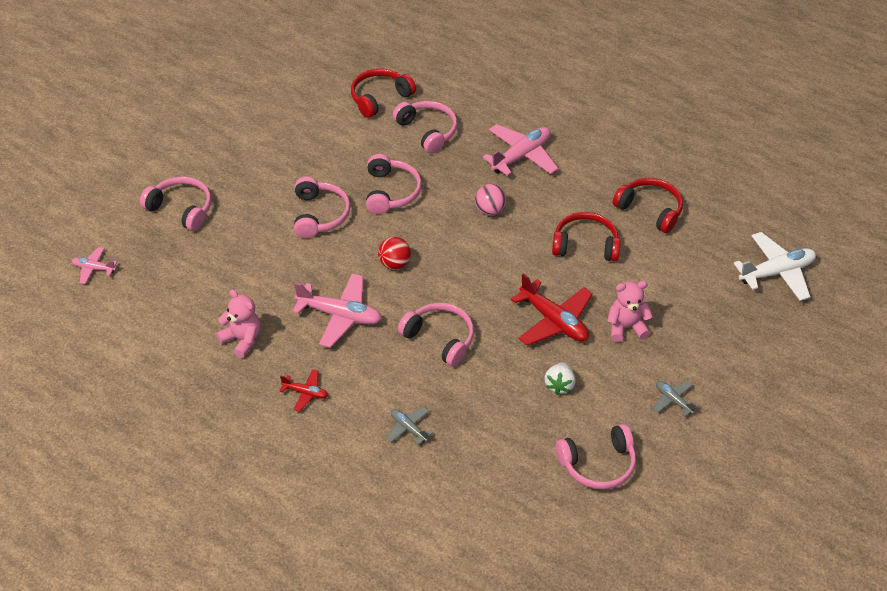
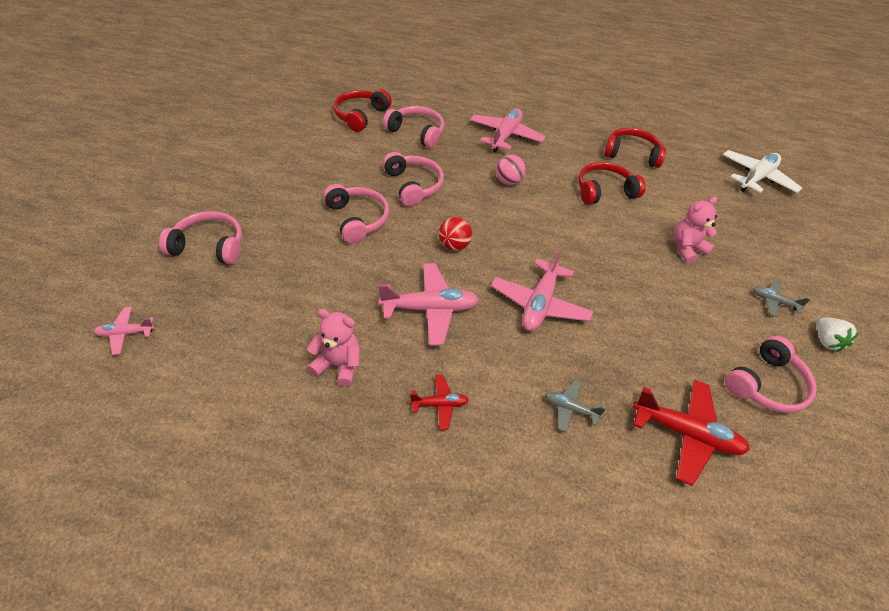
camera: 25 degrees left, 0 degrees up
(440, 338) = (539, 304): pink headphones -> pink plane
(554, 321) = (626, 260): red plane -> red plane (686, 434)
(559, 385) = (674, 317): white strawberry -> white strawberry (826, 341)

